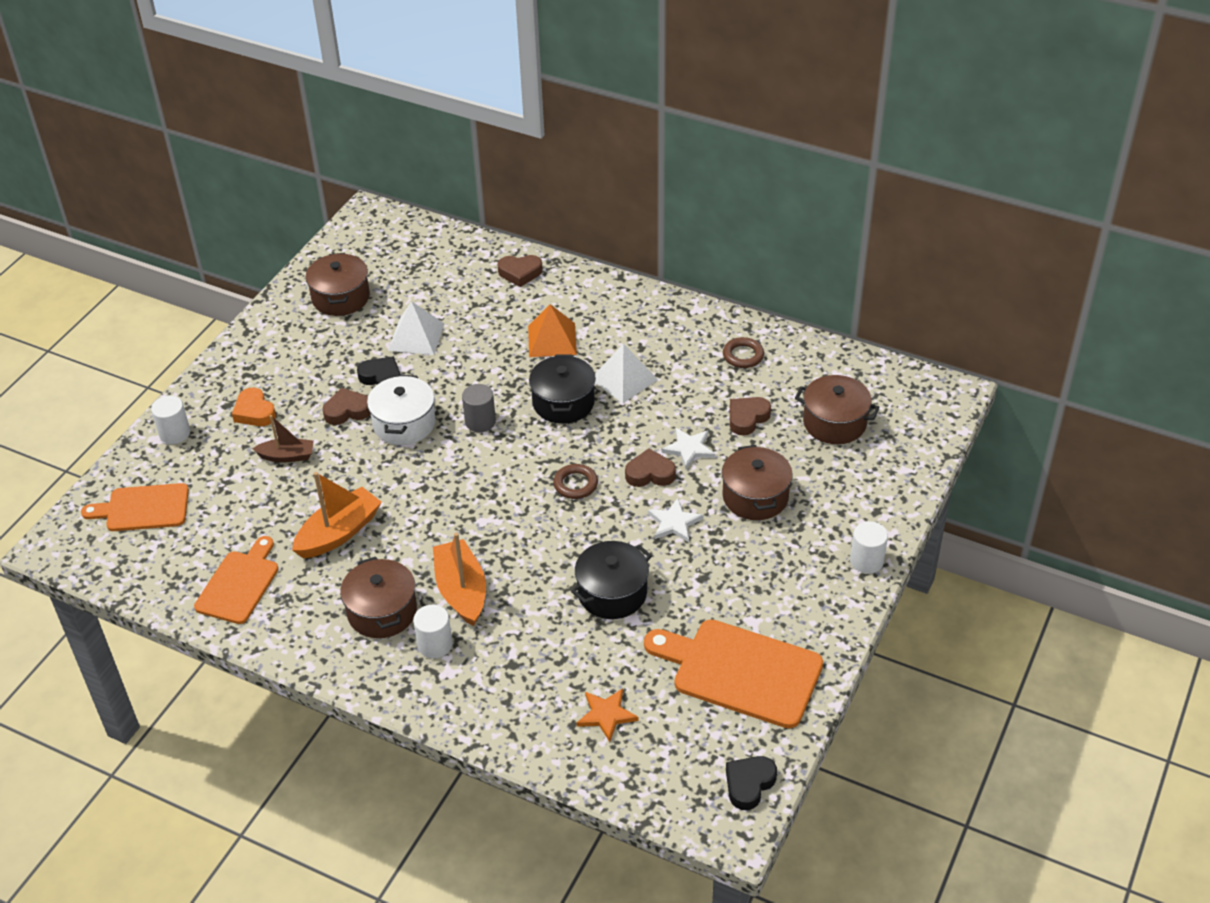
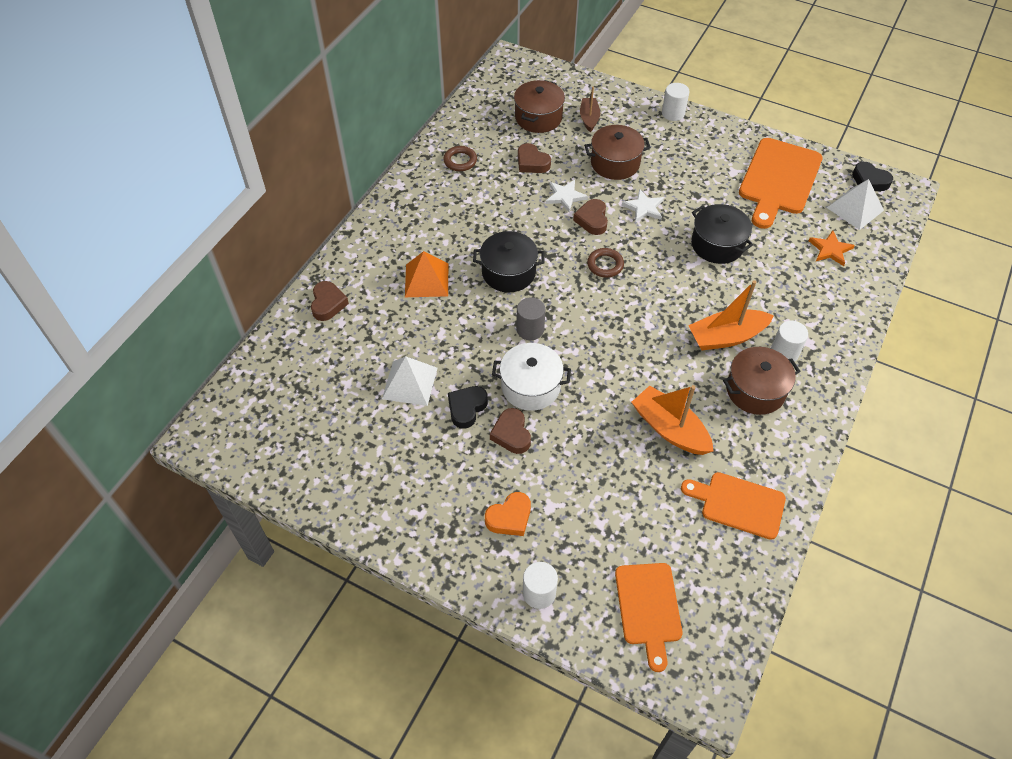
camera: 90 degrees left, 10 degrees up
(287, 456) = (573, 481): brown boat -> brown boat (589, 118)
(340, 297) = (339, 453): brown pot -> none
(624, 379) = (482, 233): white pyramid -> white pyramid (855, 209)

